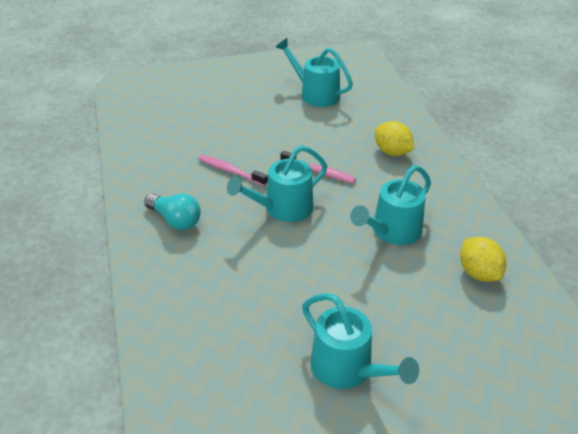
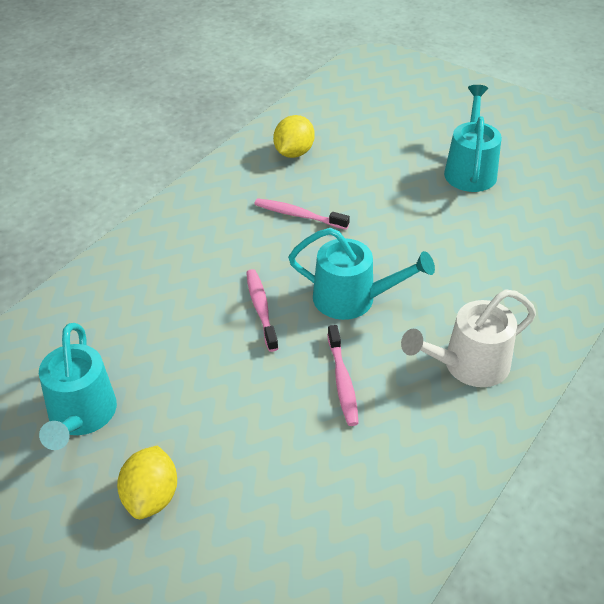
camera: 130 degrees left, 5 degrees up
(175, 220) = (468, 365): turquoise light bulb -> white watering can
(392, 152) = (162, 274): yellow lemon -> yellow lemon (151, 497)
(392, 232) = (298, 215): turquoise watering can -> pink toothbrush

